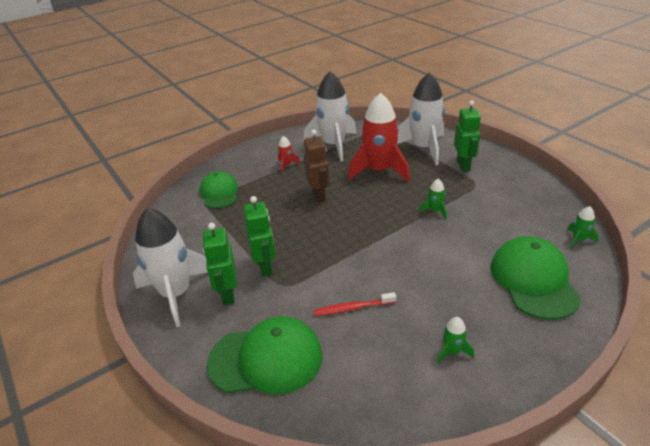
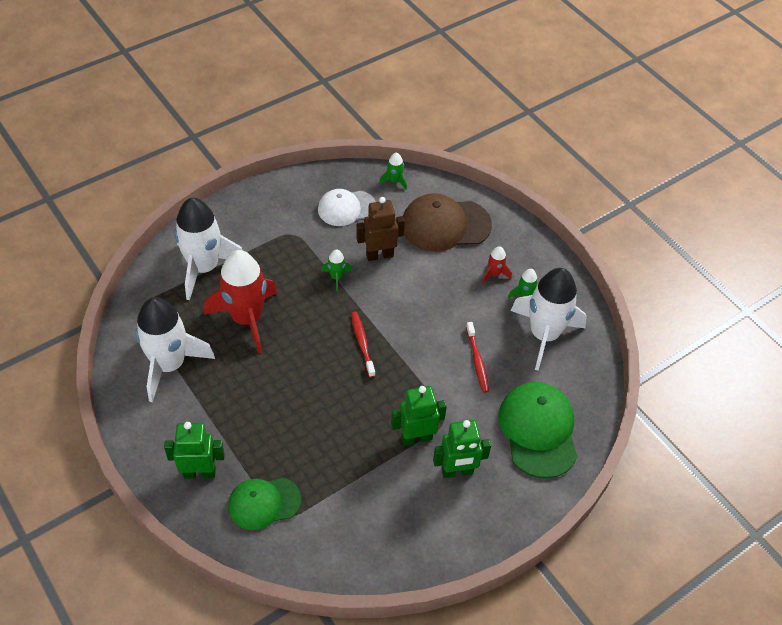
camera: 95 degrees left, 15 degrees up
(176, 294) = (455, 524): white rocket -> white rocket (544, 335)
(286, 165) = (211, 422): red rocket -> red rocket (494, 273)
(318, 195) = (290, 385): brown robot -> brown robot (379, 255)
(364, 230) = (362, 343): none -> red toothbrush
(463, 165) = (252, 237): green robot -> green robot (199, 472)
(521, 211) = (346, 208): none -> white cap
(533, 280) = (445, 225): green cap -> brown cap

